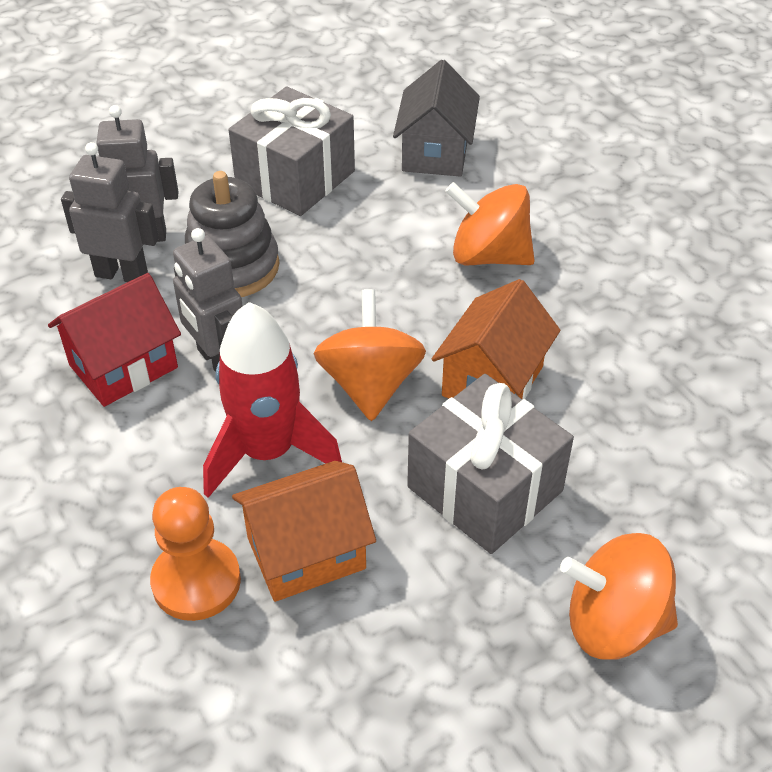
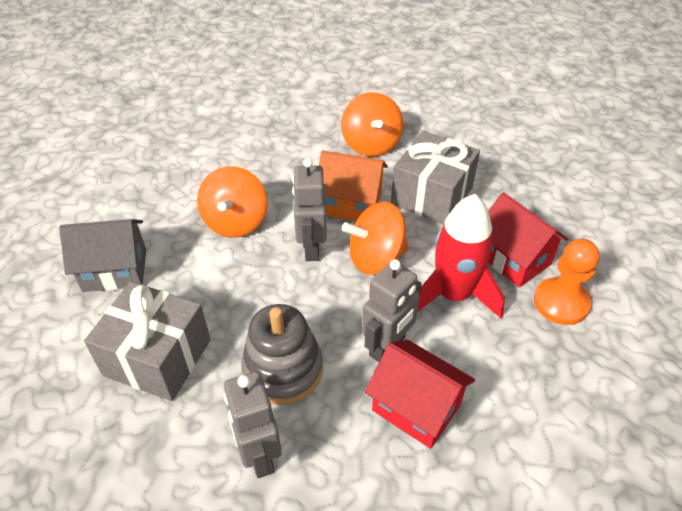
camera: 105 degrees left, 0 degrees up
(121, 274) = (313, 452): grey robot -> grey robot (311, 248)
(306, 553) = (513, 259): orange house -> red house
(614, 623) = (486, 145): orange spinning top -> orange spinning top (371, 144)

